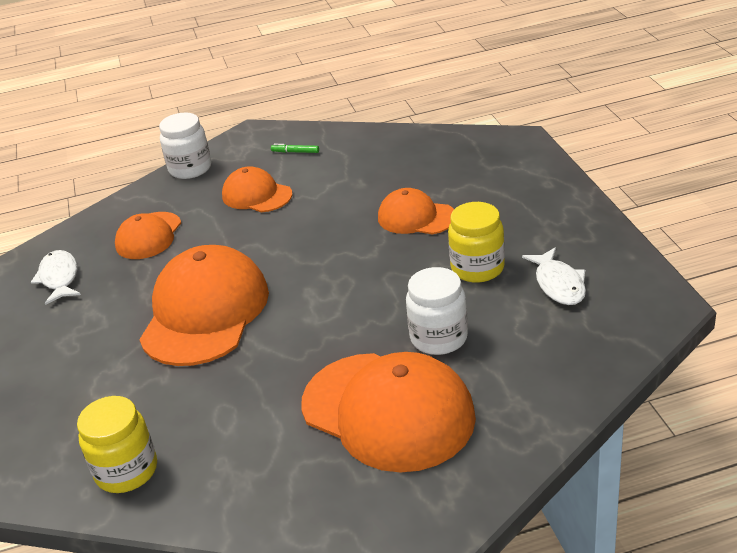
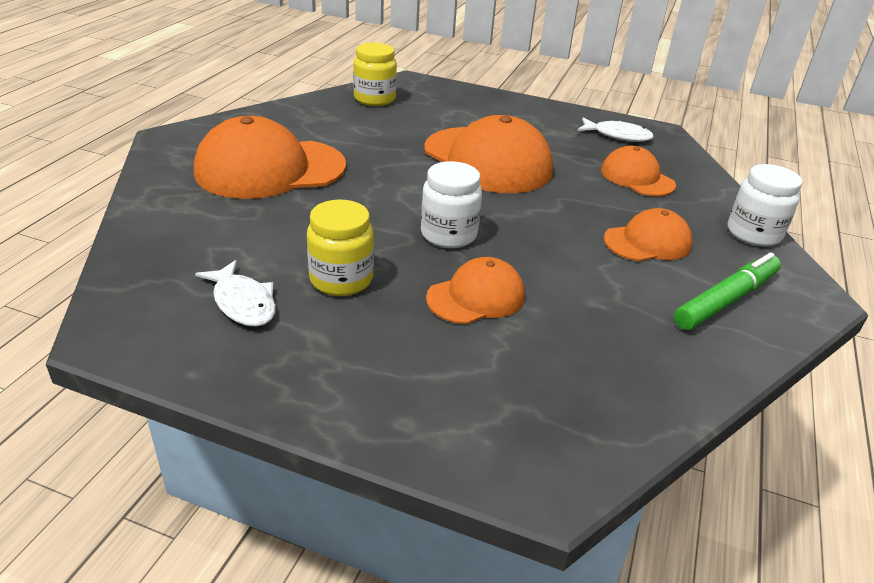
camera: 120 degrees right, 0 degrees up
(295, 152) = (726, 300): green marker -> green marker, size x2.31
(439, 338) = (296, 217): white jar -> white jar (448, 235)
(559, 284) = (243, 303): white fish -> white fish turned 150 degrees counterclockwise

